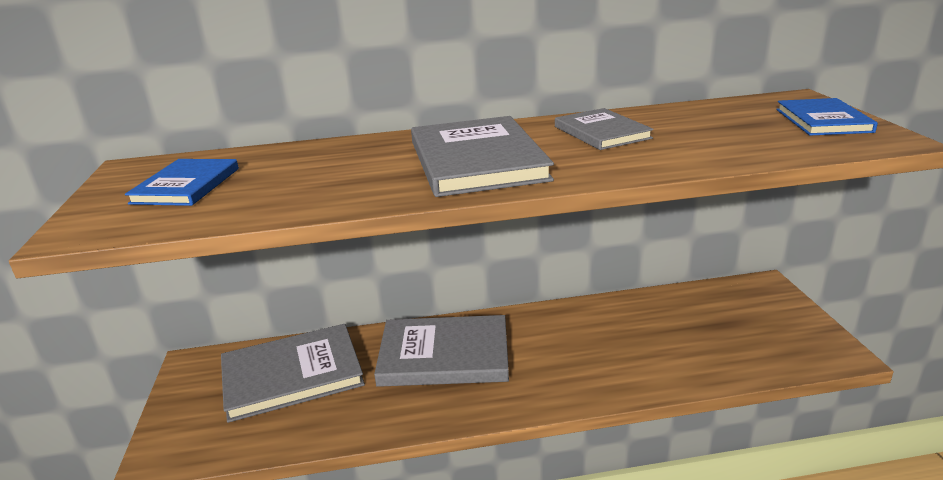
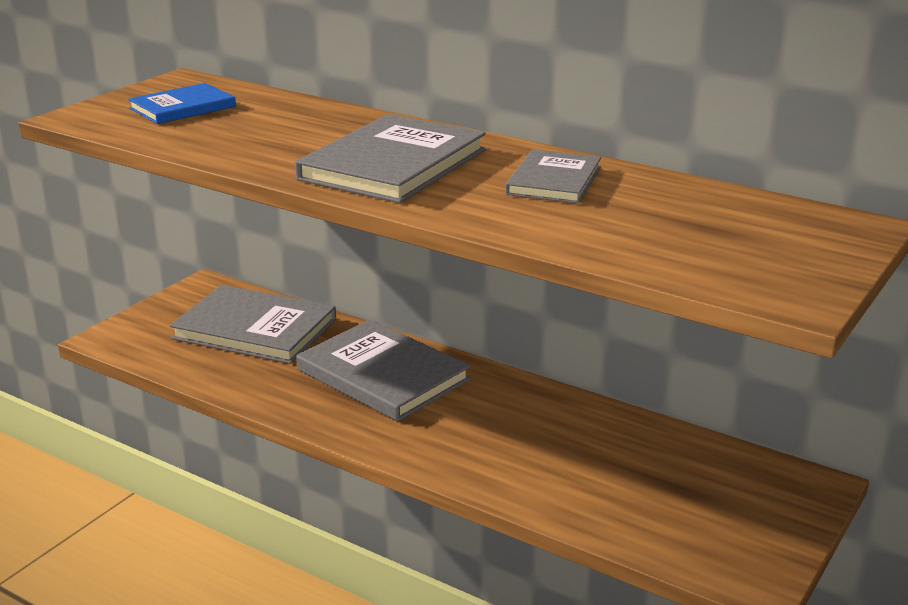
camera: 40 degrees right, 0 degrees up
(823, 120) = (797, 255): blue book -> none

